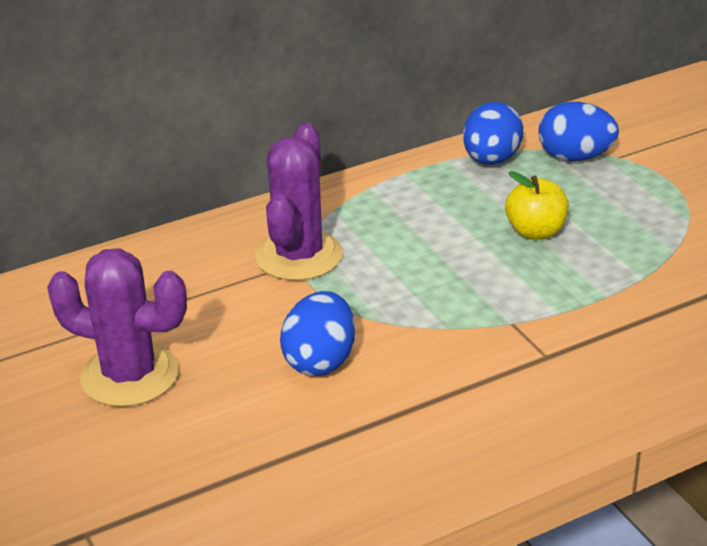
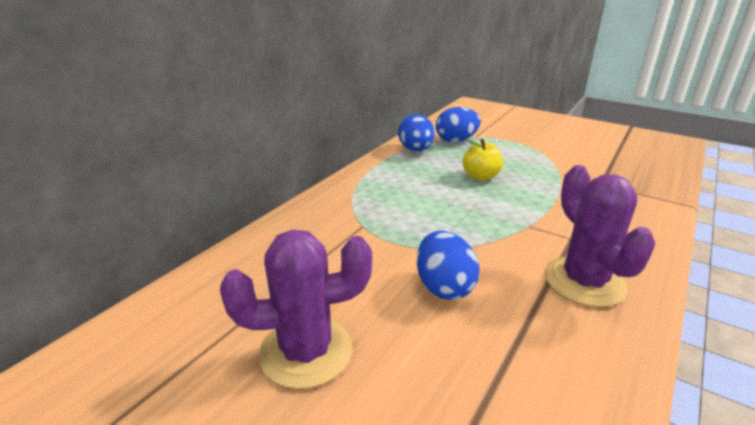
camera: 30 degrees left, 5 degrees down
(299, 256) = (358, 223): purple cactus -> purple cactus (584, 282)

